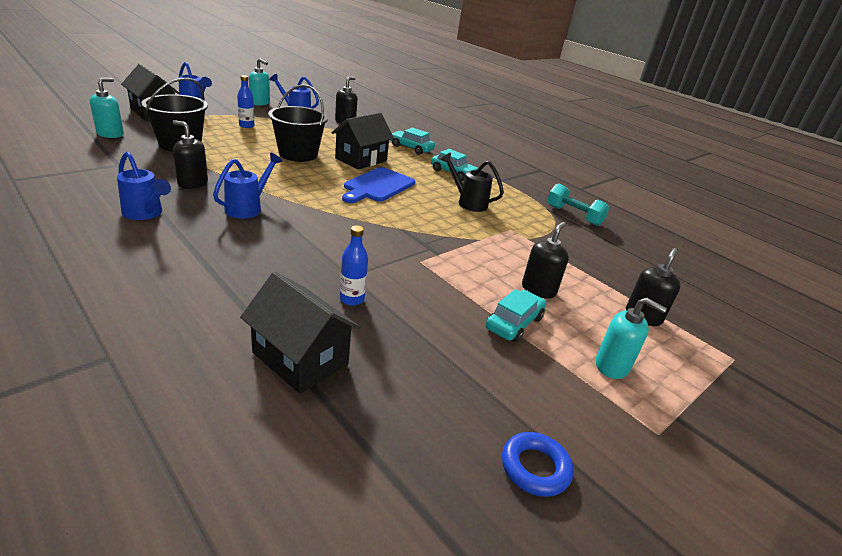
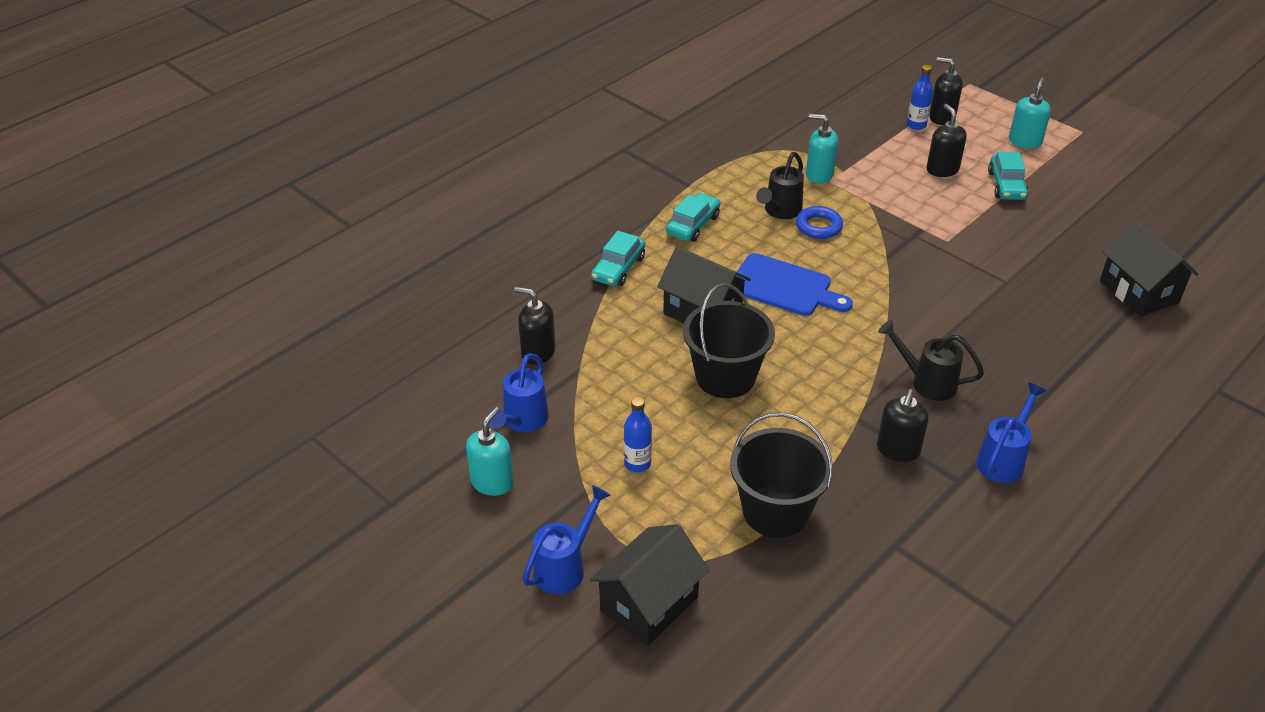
camera: 90 degrees left, 10 degrees up
(110, 134) = (790, 609): turquoise soap dispenser -> turquoise soap dispenser (819, 175)
(248, 208) = (926, 382): blue watering can -> black watering can
(300, 358) = (1138, 292): black house -> black house turned 60 degrees counterclockwise
(352, 299) = (1043, 276): blue bottle -> blue bottle (916, 125)
(514, 323) = (1006, 185): turquoise car -> turquoise car turned 120 degrees counterclockwise
(535, 468) = (1152, 183): blue ring -> blue ring (818, 226)
(538, 290) = (942, 169): black soap dispenser -> black soap dispenser turned 45 degrees clockwise
(573, 215) = (758, 135): turquoise dumbbell -> none

